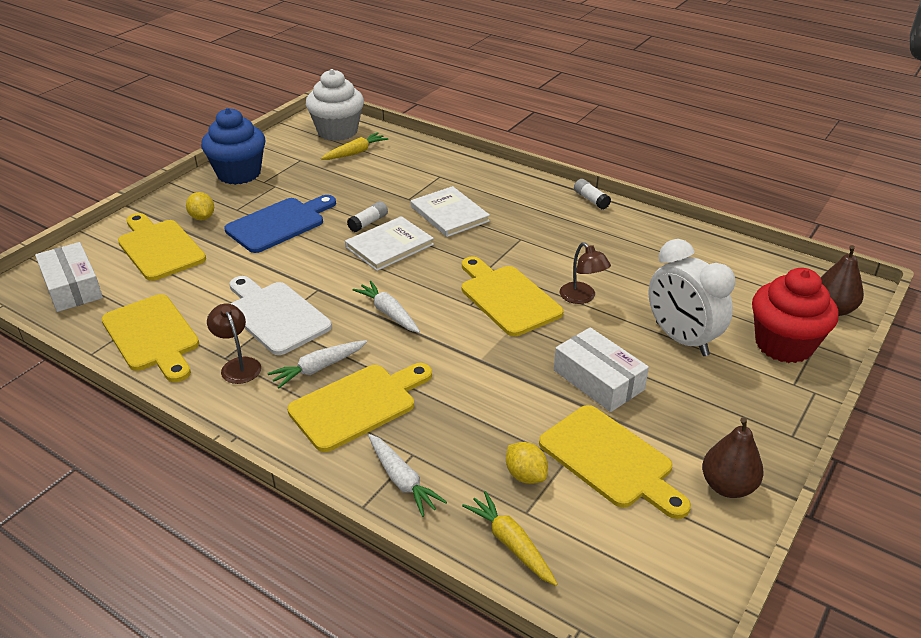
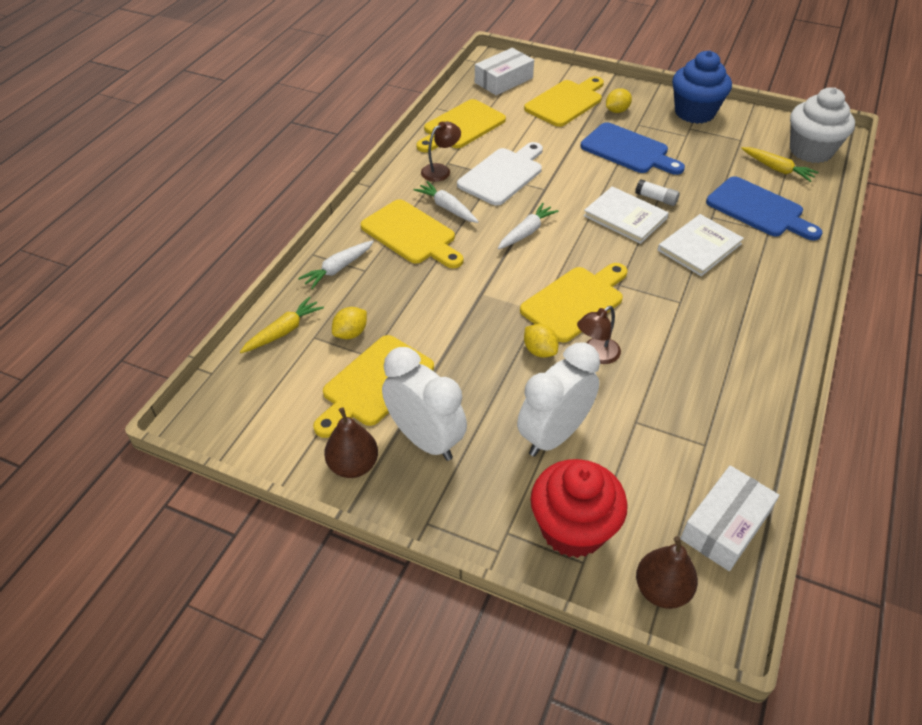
camera: 80 degrees right, 10 degrees up
(408, 174) = (758, 209): none -> blue cutting board
(573, 331) = (539, 351): none -> yellow lemon
(591, 200) = (791, 353): white glue stick -> none
(598, 380) = (474, 372): white box -> white box (725, 525)
(690, 426) = (425, 440): none -> white clock

